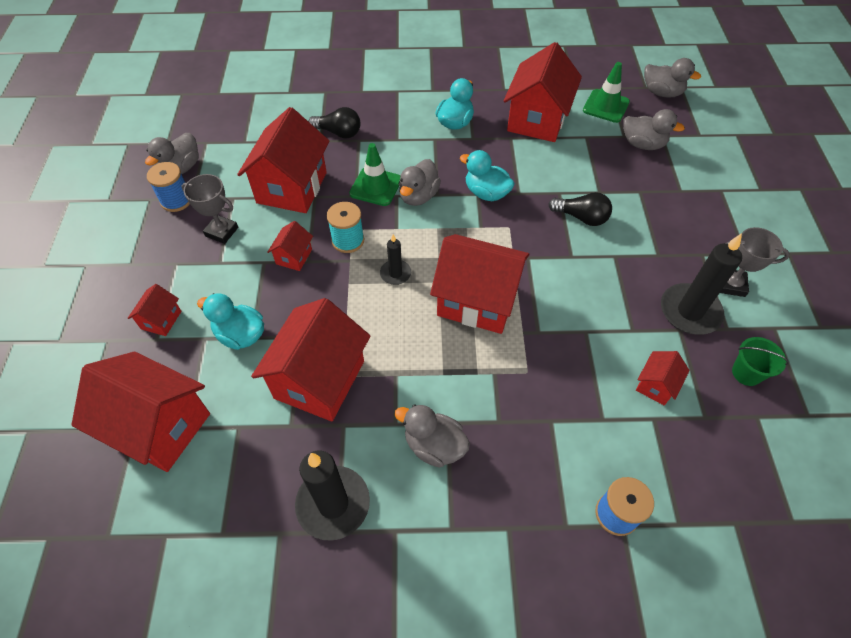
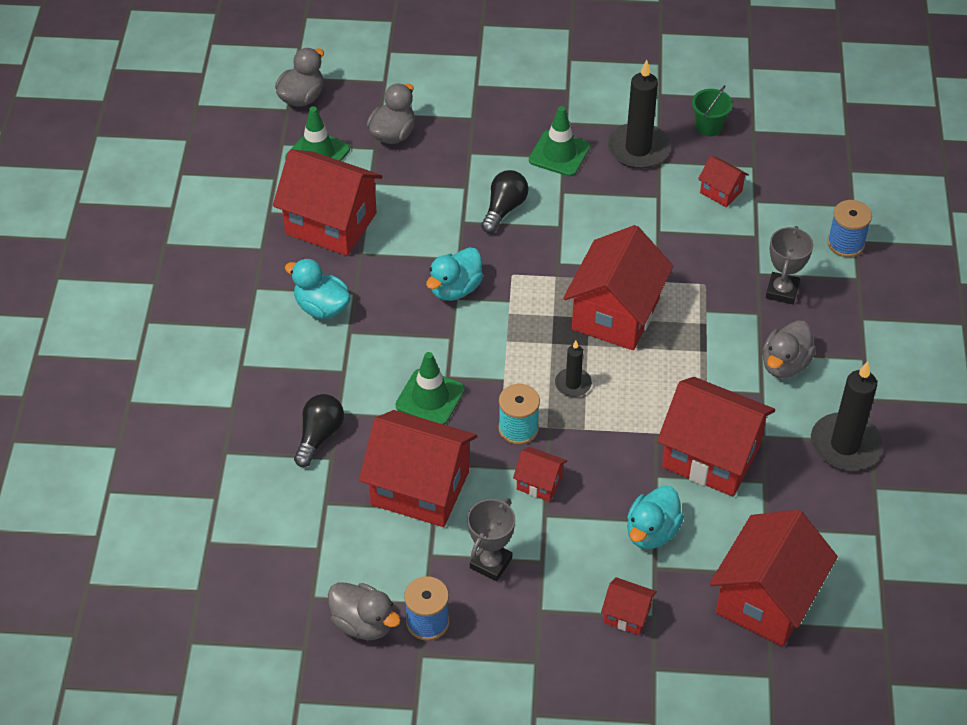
camera: 85 degrees left, 5 degrees down
(418, 196) = (452, 355): grey duck -> none
(661, 251) = (559, 153): none -> green traffic cone
(731, 285) = (607, 111): grey trophy -> grey trophy (782, 291)

